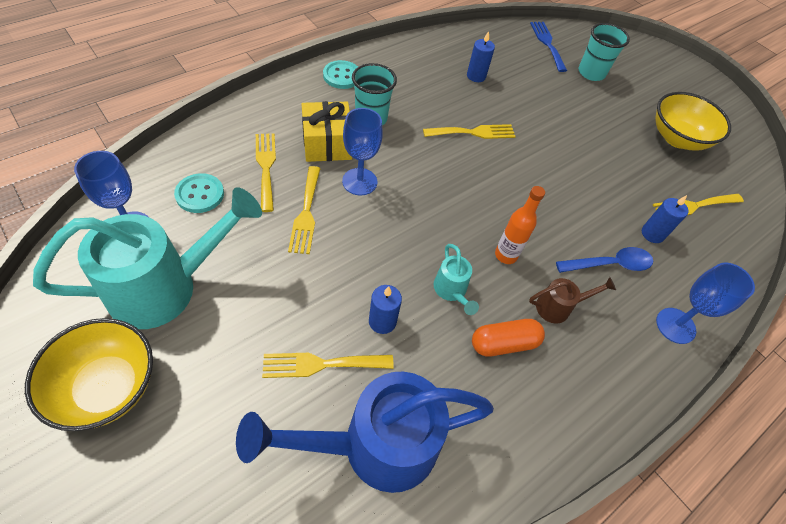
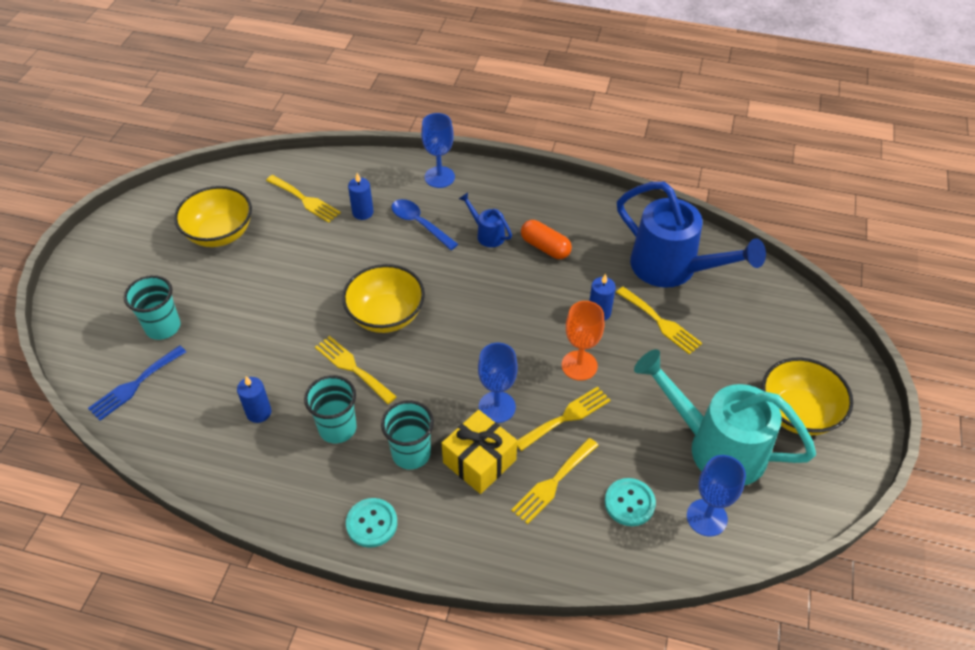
camera: 120 degrees left, 5 degrees down
(342, 259) = (579, 365): none -> orange goblet
(428, 99) = (337, 428): none -> turquoise cup
(451, 291) = (536, 292): turquoise watering can -> none
(506, 255) = (472, 279): orange bottle -> none
(510, 177) = (386, 315): none -> yellow bowl
(558, 307) = (487, 234): brown watering can -> blue watering can

